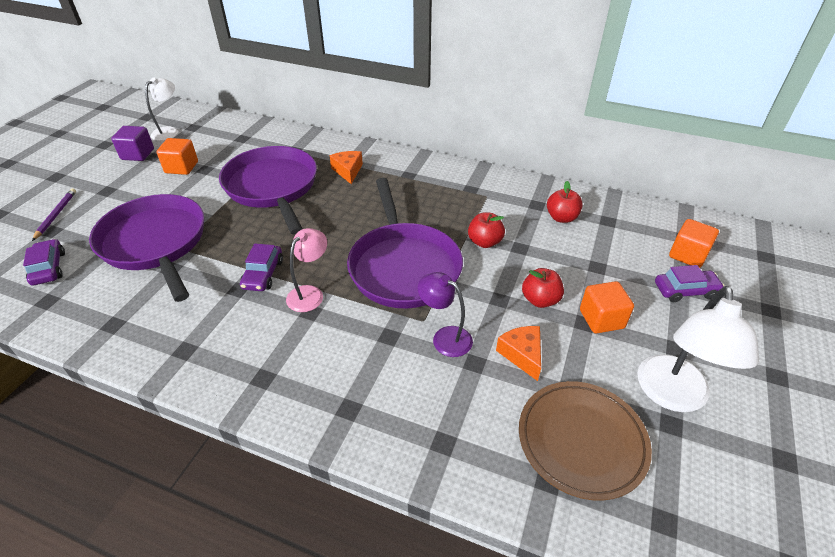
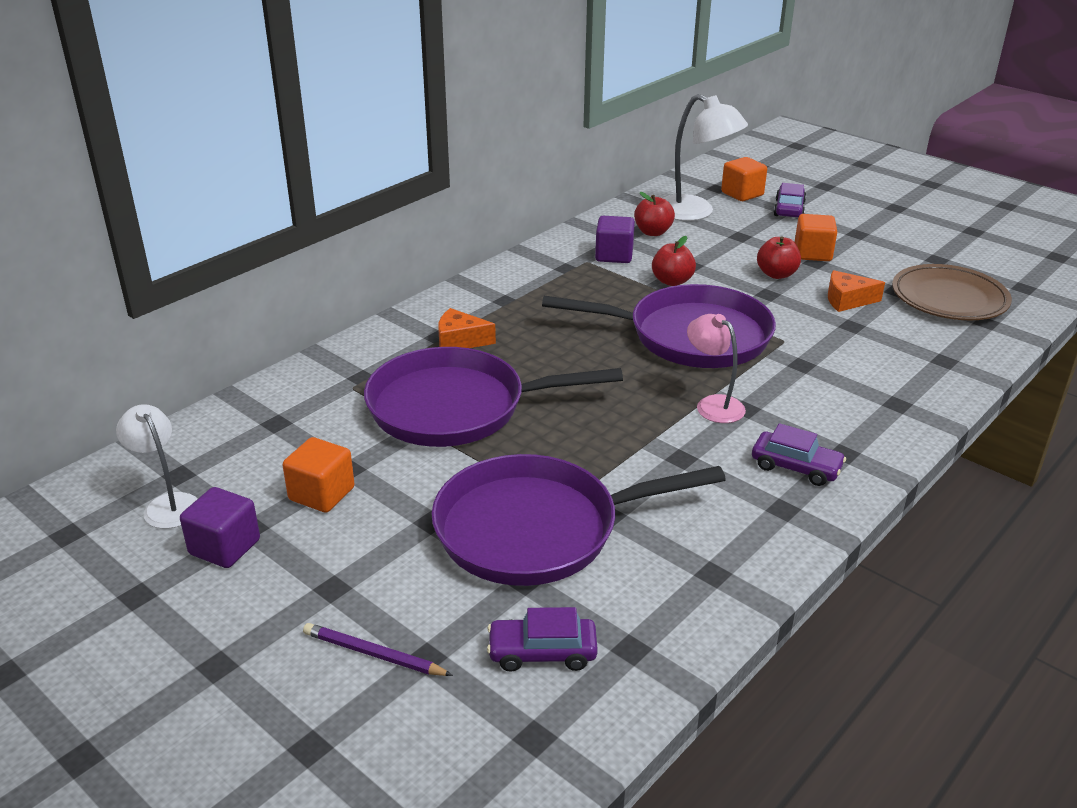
camera: 70 degrees left, 10 degrees down
(263, 274) = (659, 435): purple car -> purple car (796, 467)
(445, 337) = (813, 333): purple lamp -> none
(506, 206) = (614, 255): none -> purple cube
(672, 396) = (908, 250): white lamp -> white lamp (695, 212)

